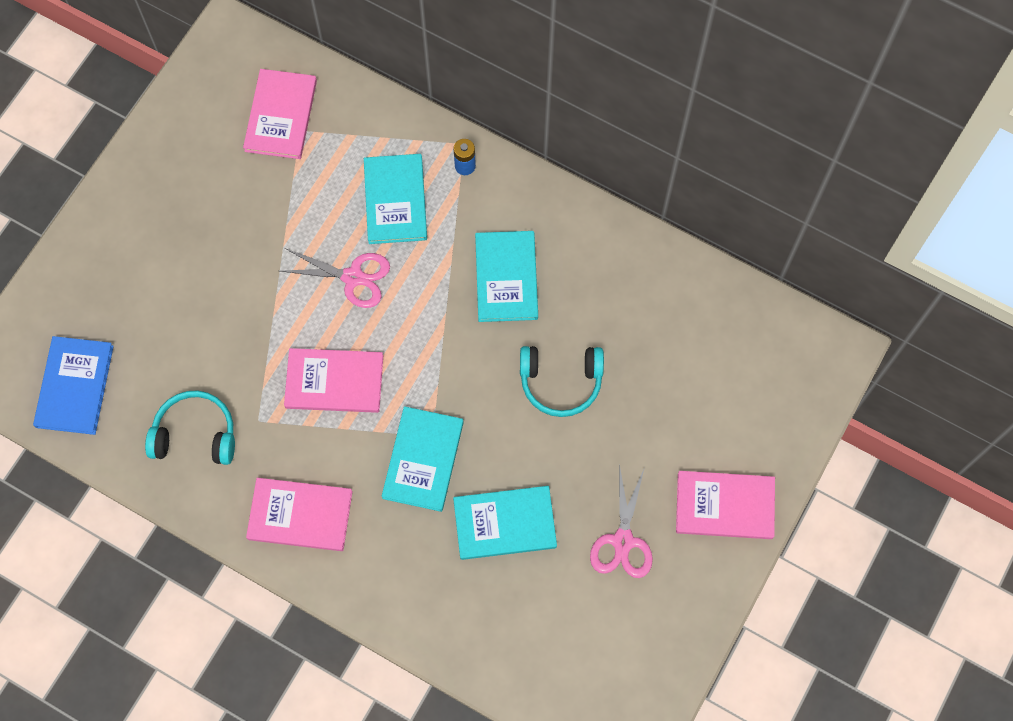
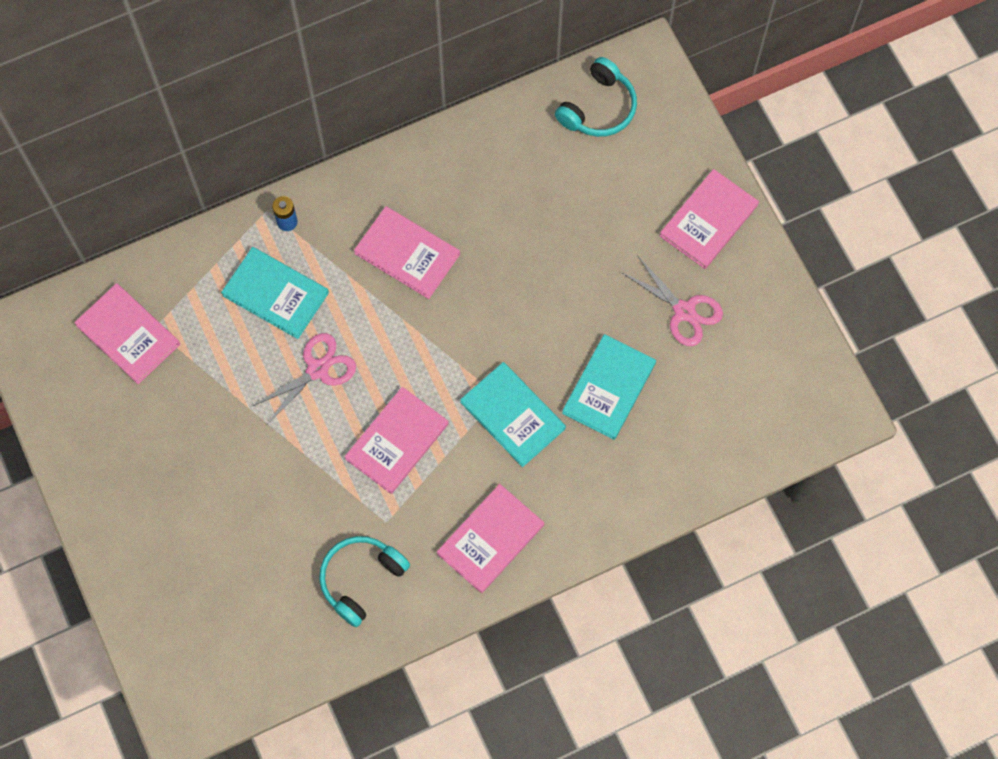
camera: 55 degrees left, 0 degrees up
(74, 386) = (245, 652): blue book -> none
(506, 277) = (407, 253): turquoise book -> pink book
(561, 382) = (524, 271): turquoise headphones -> turquoise headphones (598, 108)

